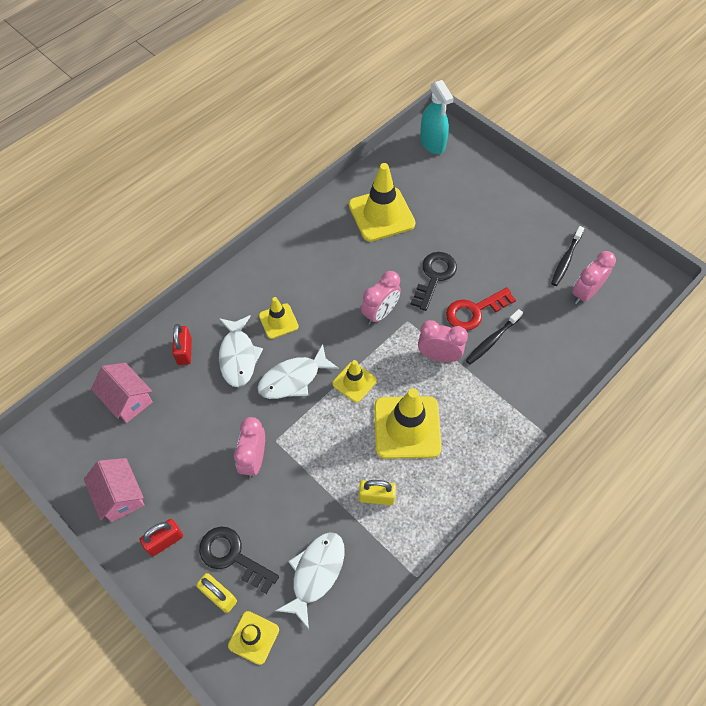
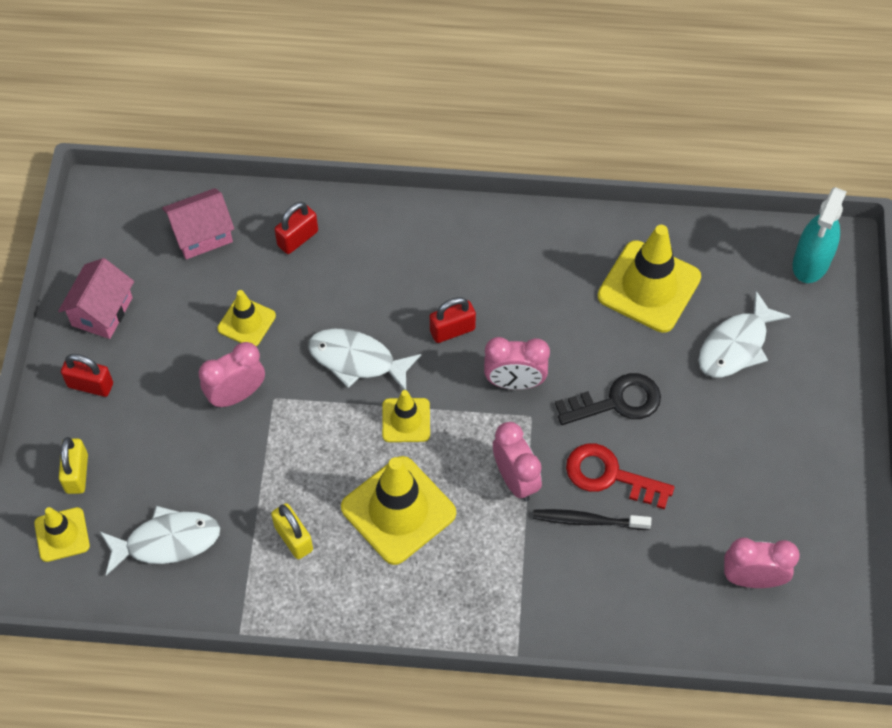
camera: 50 degrees right, 0 degrees up
(128, 400) = (202, 235): pink house -> pink house turned 60 degrees clockwise
(233, 556) = (123, 455): black key -> none
(238, 356) = (336, 290): white fish -> white fish (736, 345)
(278, 321) = (412, 293): yellow traffic cone -> yellow traffic cone (246, 322)
(320, 319) = (452, 330): none -> red padlock
(566, 260) = (782, 526): black toothbrush -> none

